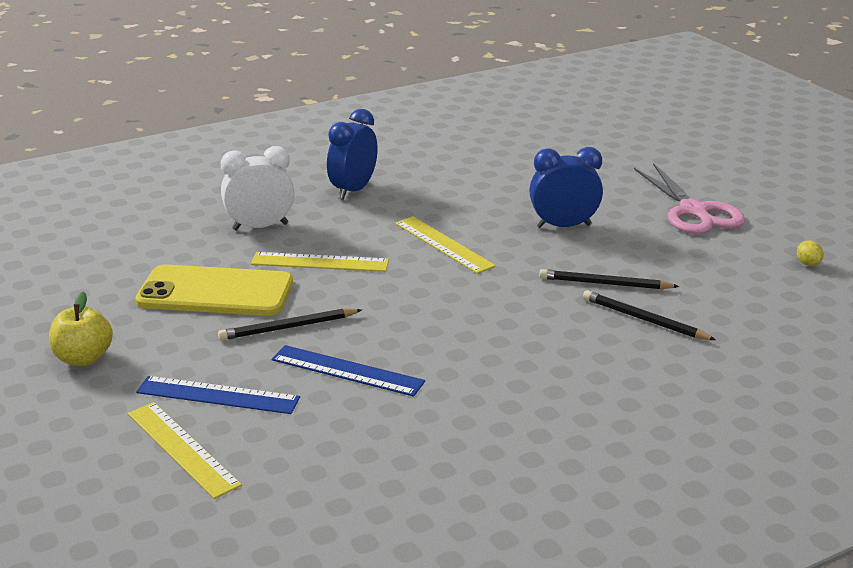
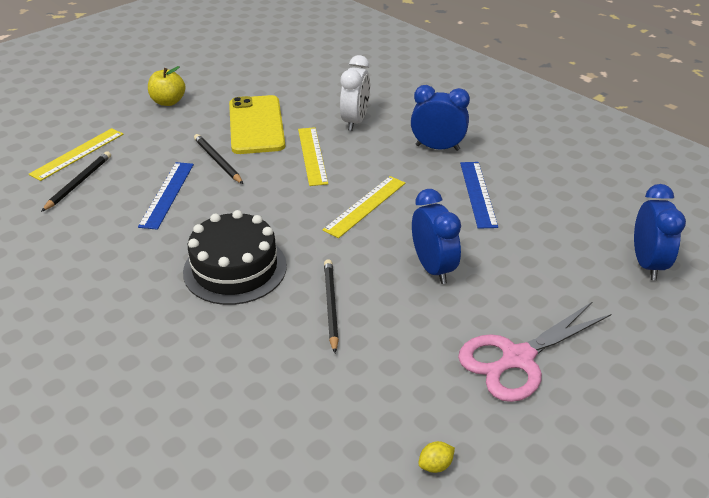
camera: 75 degrees right, 10 degrees up
(218, 395) = (133, 153): blue ruler -> blue ruler (478, 193)
(260, 227) = (355, 121): white clock -> white clock turned 45 degrees clockwise
(526, 332) = (235, 268): none -> black cake
(589, 140) = (647, 264): none -> blue clock
(644, 320) = (272, 337): black pencil -> black pencil (78, 183)

